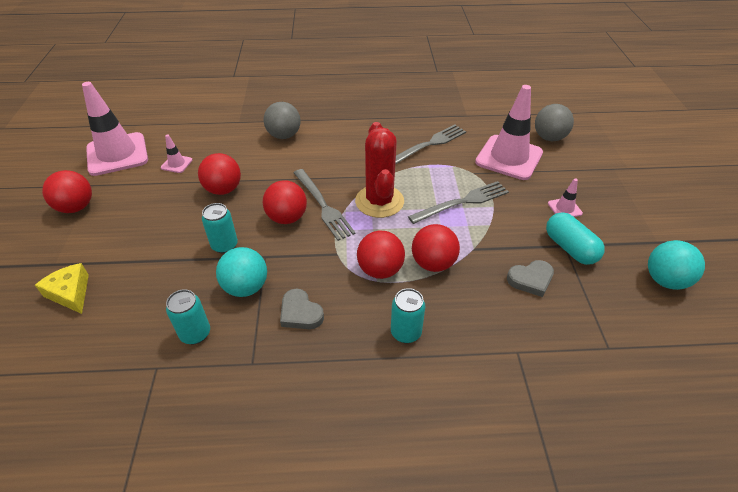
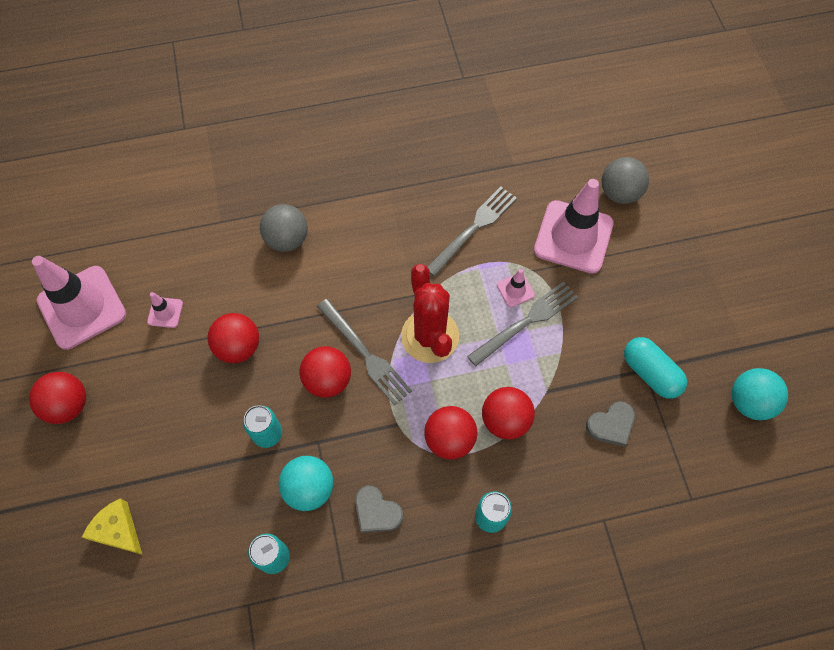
camera: 10 degrees left, 20 degrees up
(564, 208) = (642, 313): pink traffic cone -> pink traffic cone (515, 290)

